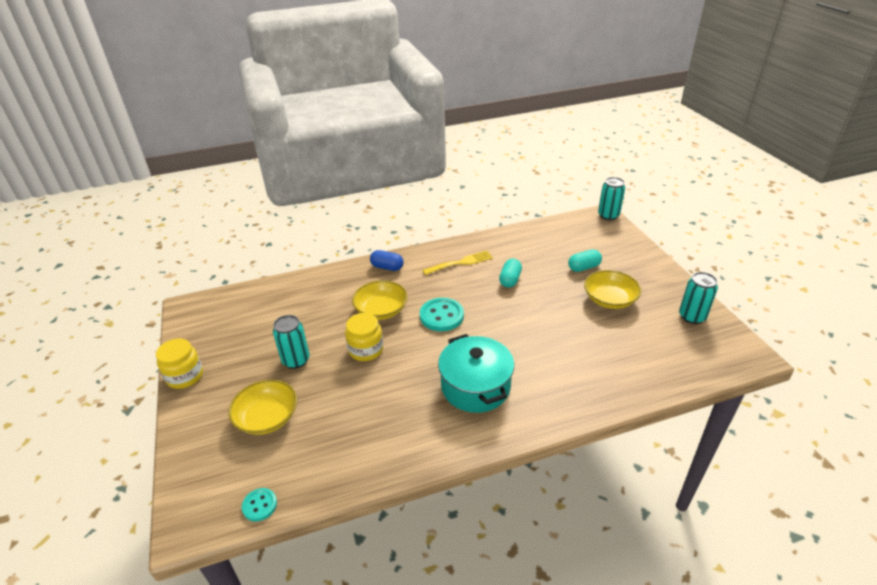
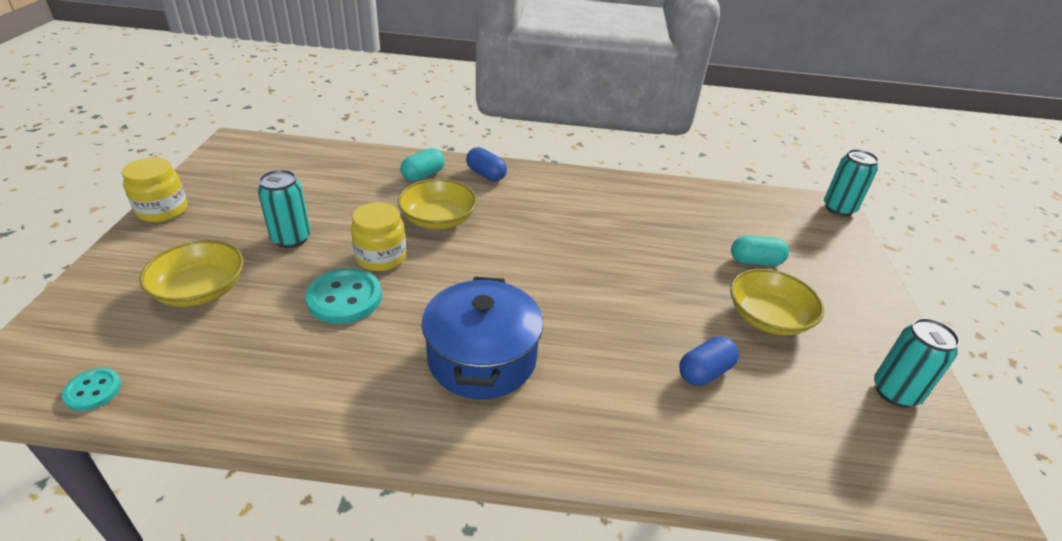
camera: 20 degrees right, 0 degrees up
(441, 316) = (508, 252): turquoise button -> turquoise button (344, 298)
(461, 263) = (583, 199): yellow fork -> none
(475, 386) = (482, 358): turquoise pot -> blue pot
(510, 280) = (635, 241): turquoise capsule -> turquoise capsule (423, 175)
(596, 344) = (705, 372): none -> blue capsule

